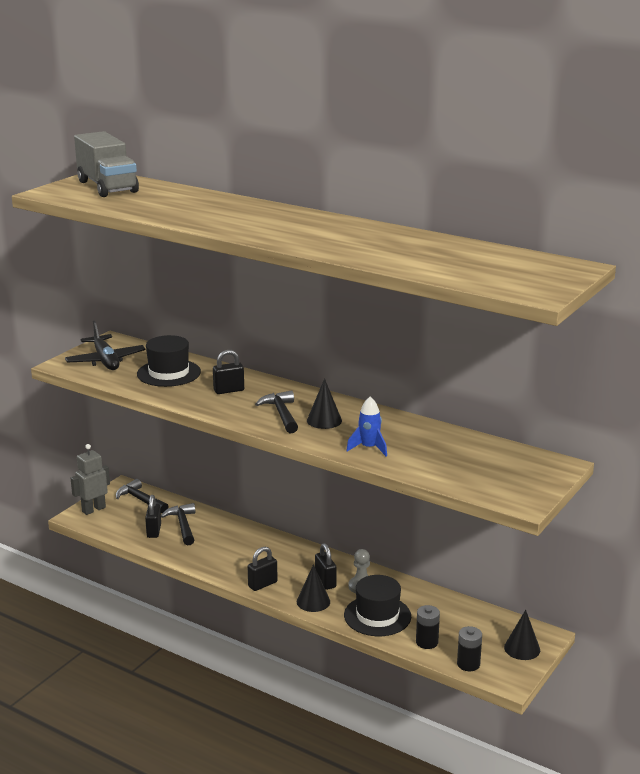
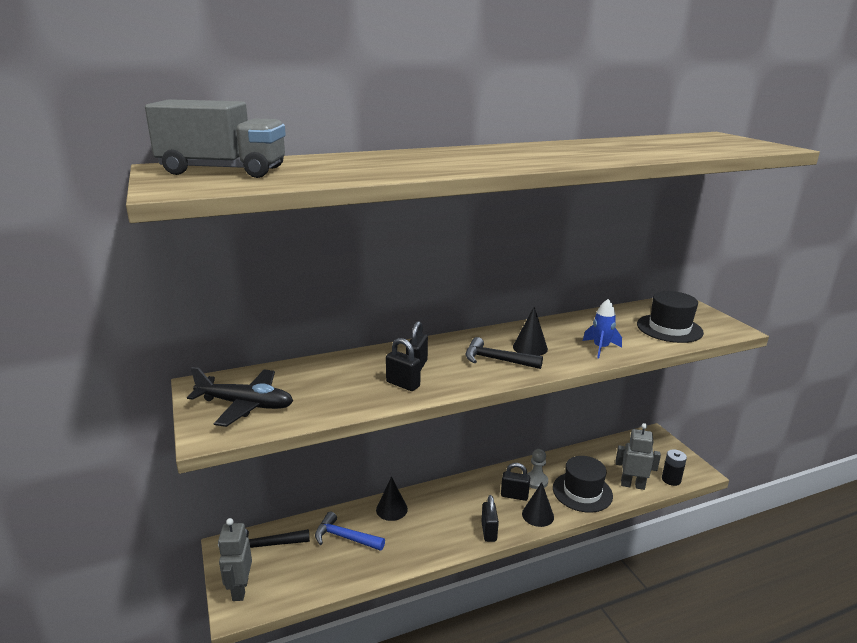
camera: 55 degrees left, 0 degrees up
(154, 531) = (332, 562): black padlock -> black padlock (403, 384)
(169, 373) = (334, 381): black hat -> black hat (669, 328)
(183, 525) = (344, 537): black hammer -> blue hammer
(427, 642) = (632, 485): black battery -> grey robot
(522, 648) = (664, 449): black cone -> black cone (391, 509)

